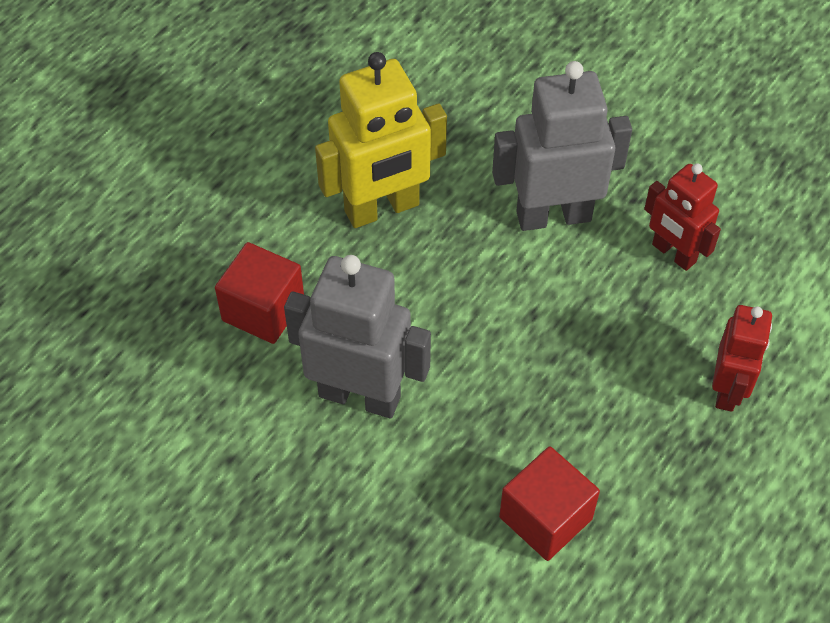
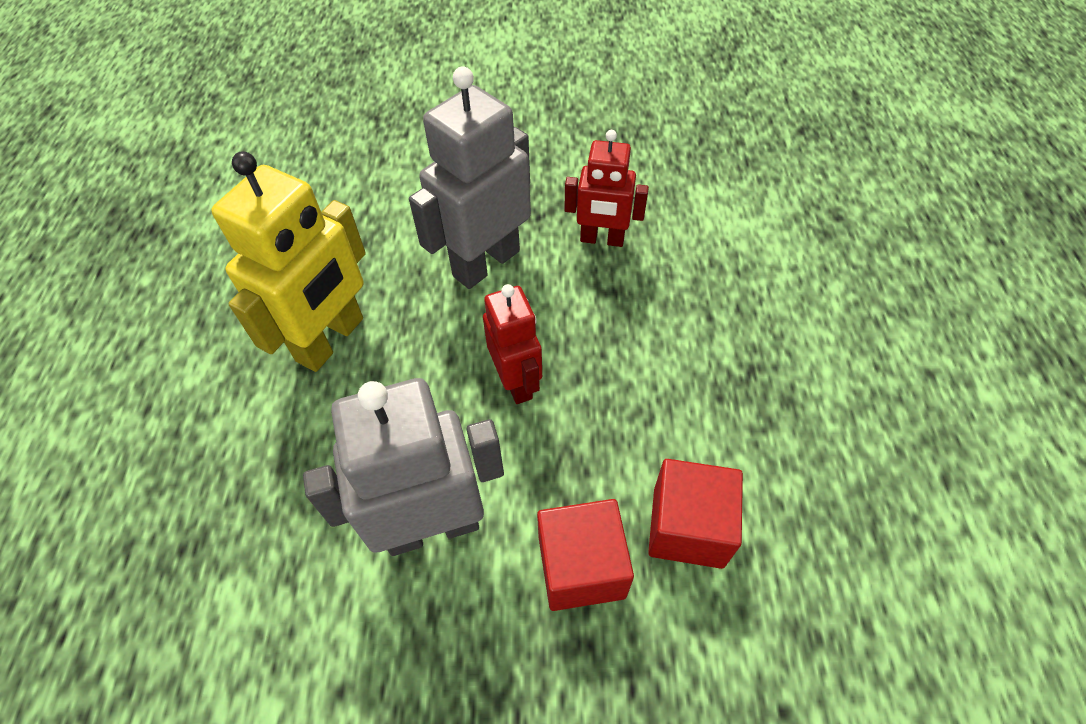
camera: 35 degrees left, 0 degrees up
(263, 310) = (274, 504): red cube -> red cube (581, 567)
(728, 390) = (730, 318): red robot -> red robot (517, 382)

